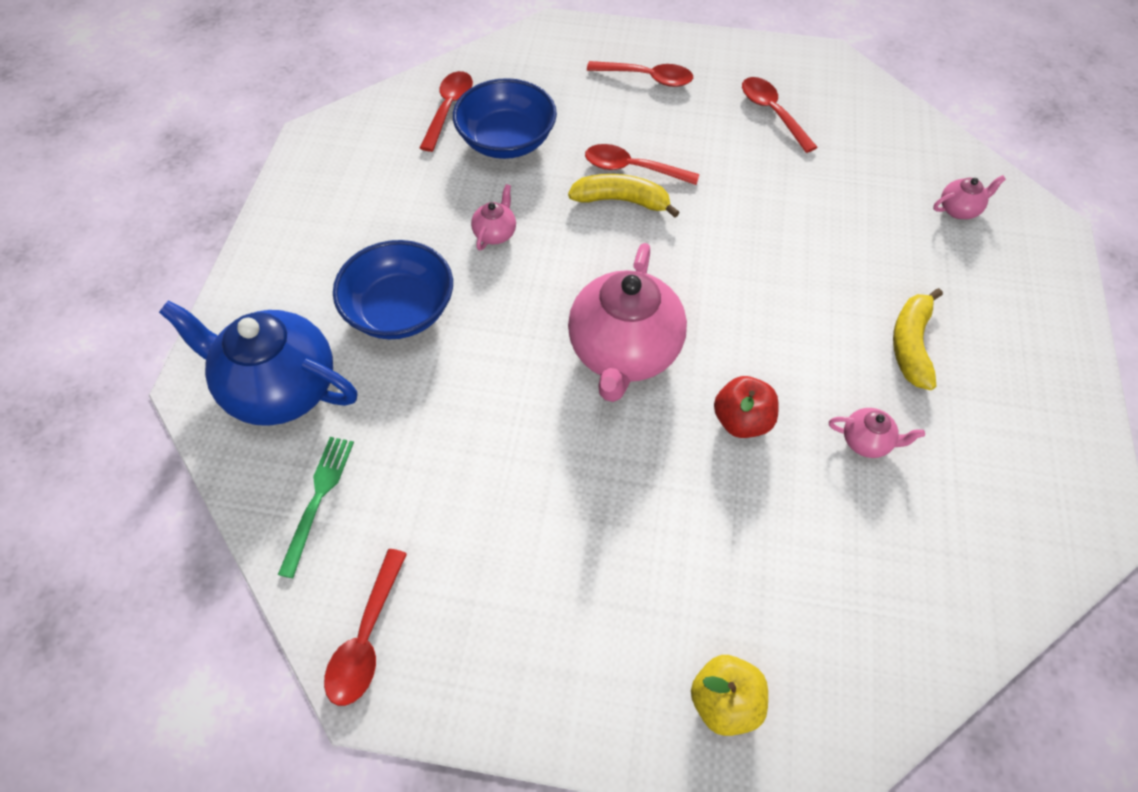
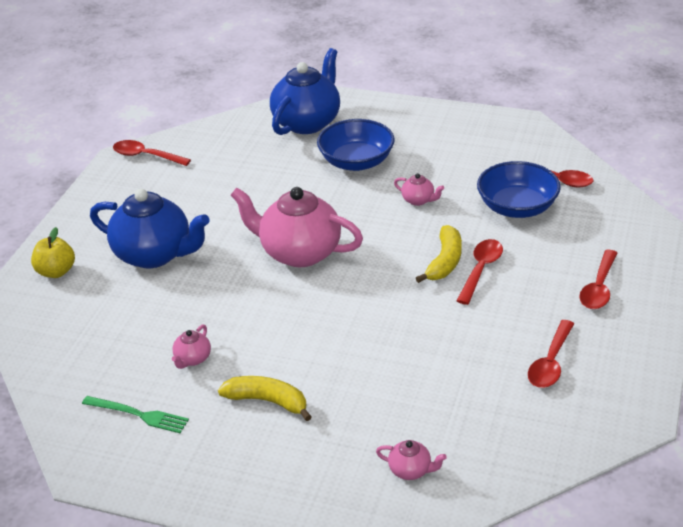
camera: 100 degrees right, 20 degrees down
(318, 500) = (230, 138): green fork -> green fork (138, 414)
(655, 547) = (154, 254): none -> blue teapot
(742, 420) = (229, 300): red apple -> none
(772, 113) = (550, 362): red spoon -> red spoon turned 135 degrees clockwise
(959, 209) = (410, 470): pink teapot -> pink teapot turned 60 degrees counterclockwise

